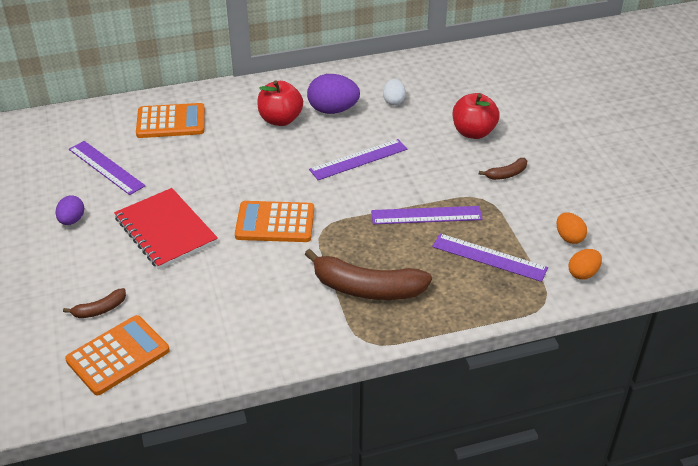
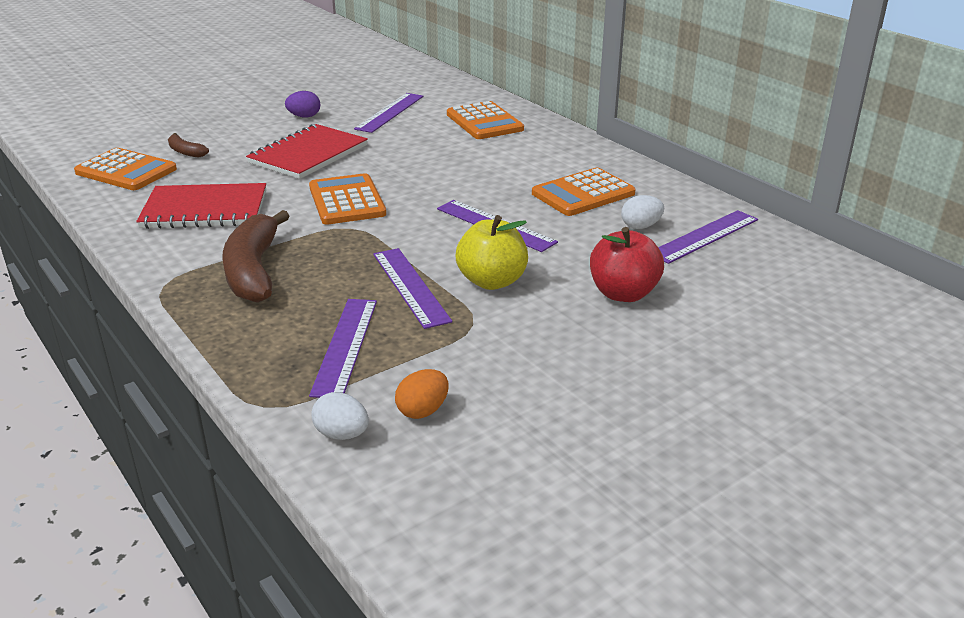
camera: 70 degrees right, 10 degrees down
(241, 306) = (205, 209): none -> red notebook
(280, 119) = (536, 169): red apple -> none
(333, 110) = (583, 193): purple egg -> orange calculator
(419, 82) = (704, 236): none -> purple ruler
(435, 179) = (492, 281): none -> yellow apple
(506, 174) = (543, 334): brown banana -> none
(583, 273) = (342, 434): orange egg -> white egg

